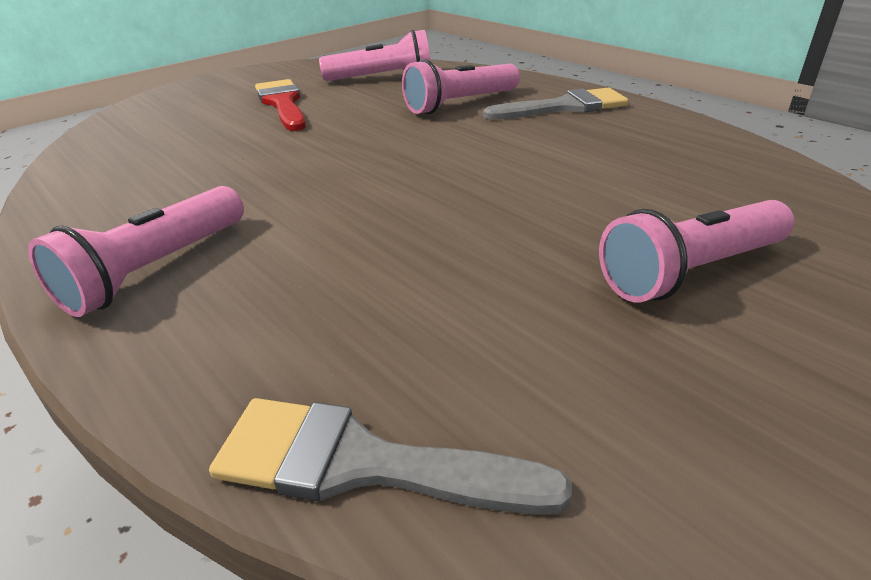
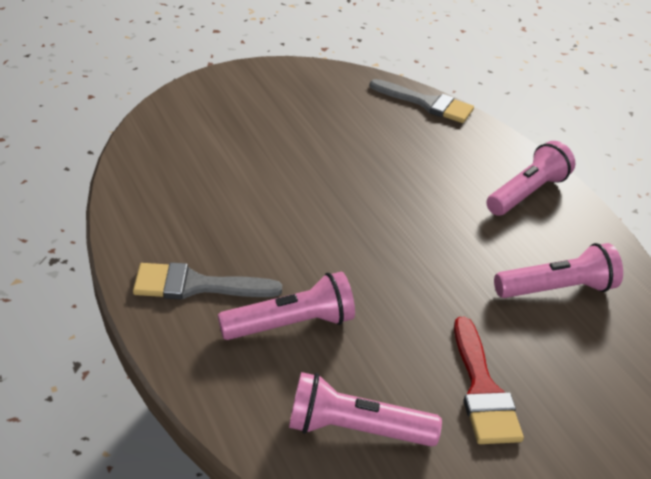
camera: 170 degrees left, 5 degrees up
(690, 271) = (266, 127): pink flashlight -> pink flashlight (556, 289)

